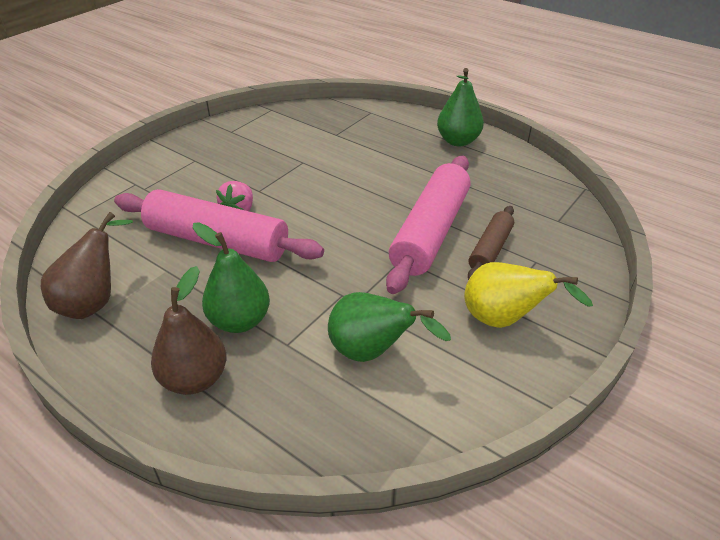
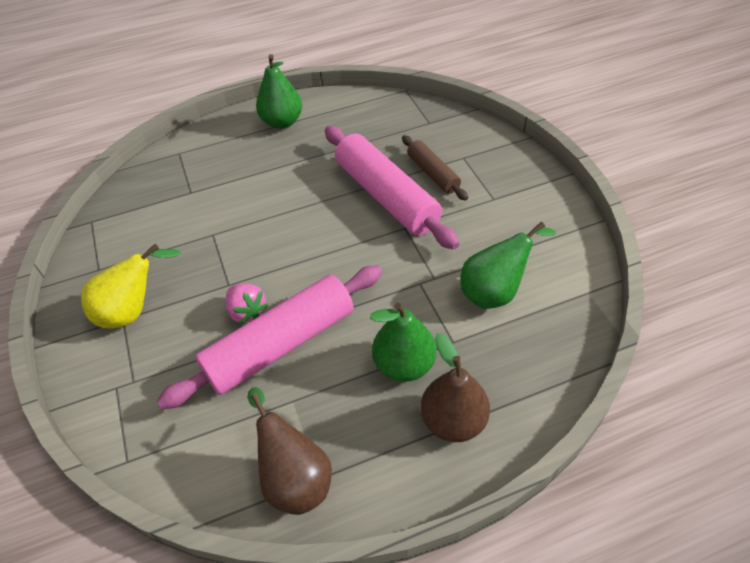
camera: 55 degrees left, 10 degrees up
(504, 320) = (509, 204): yellow pear -> yellow pear (133, 311)

